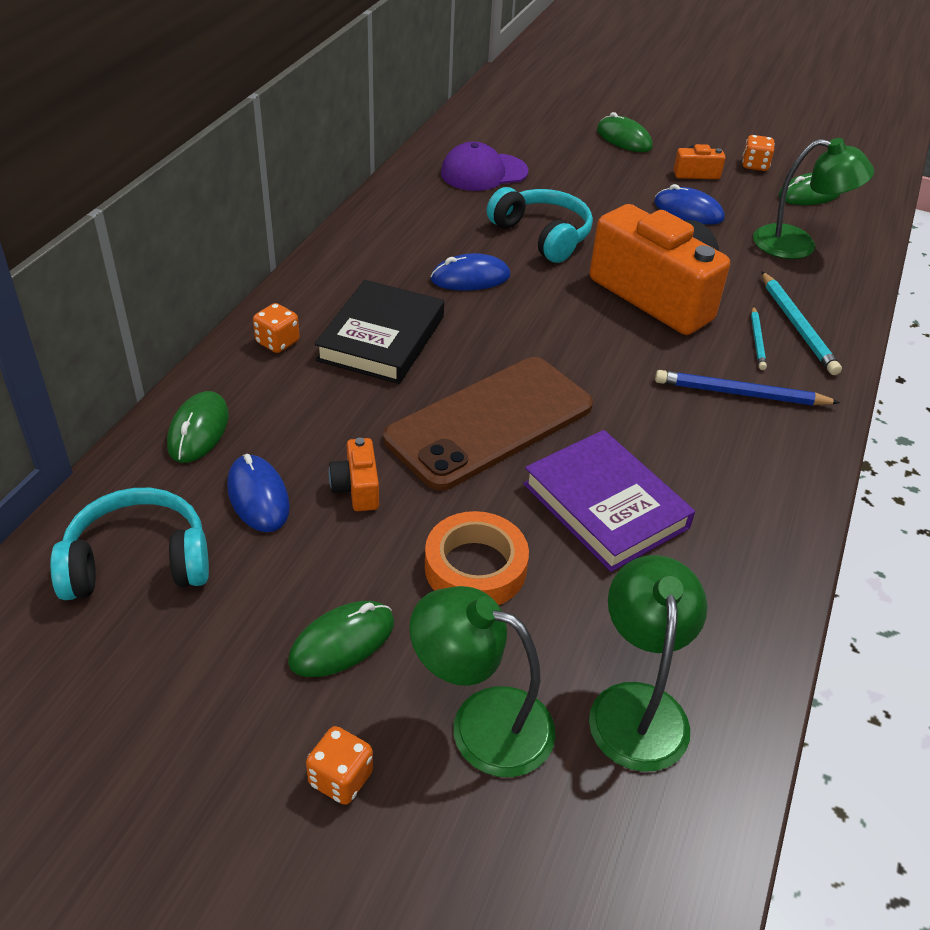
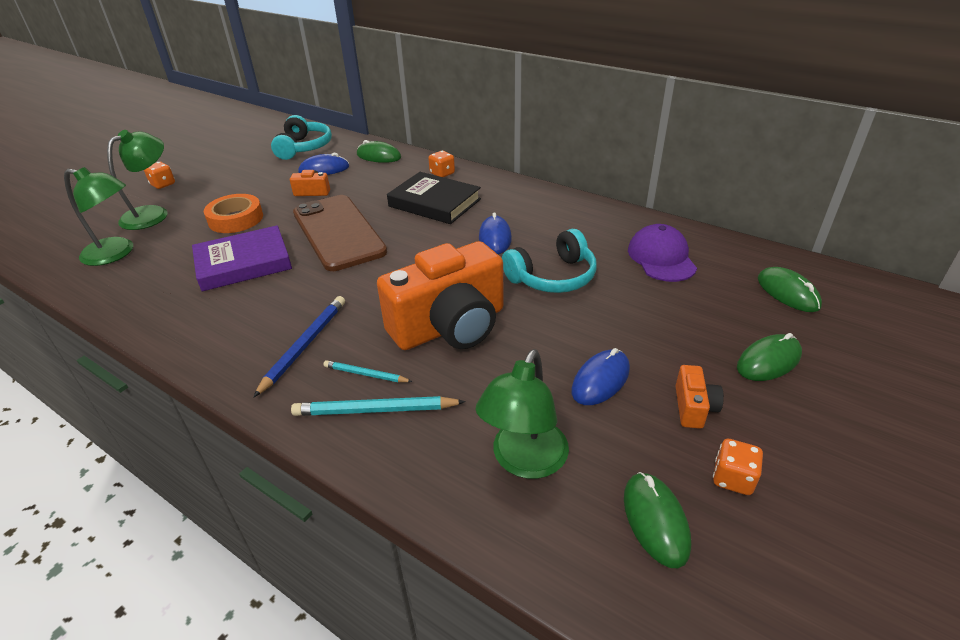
camera: 105 degrees right, 5 degrees down
(342, 642) = (224, 186): green mouse -> green mouse (787, 292)

